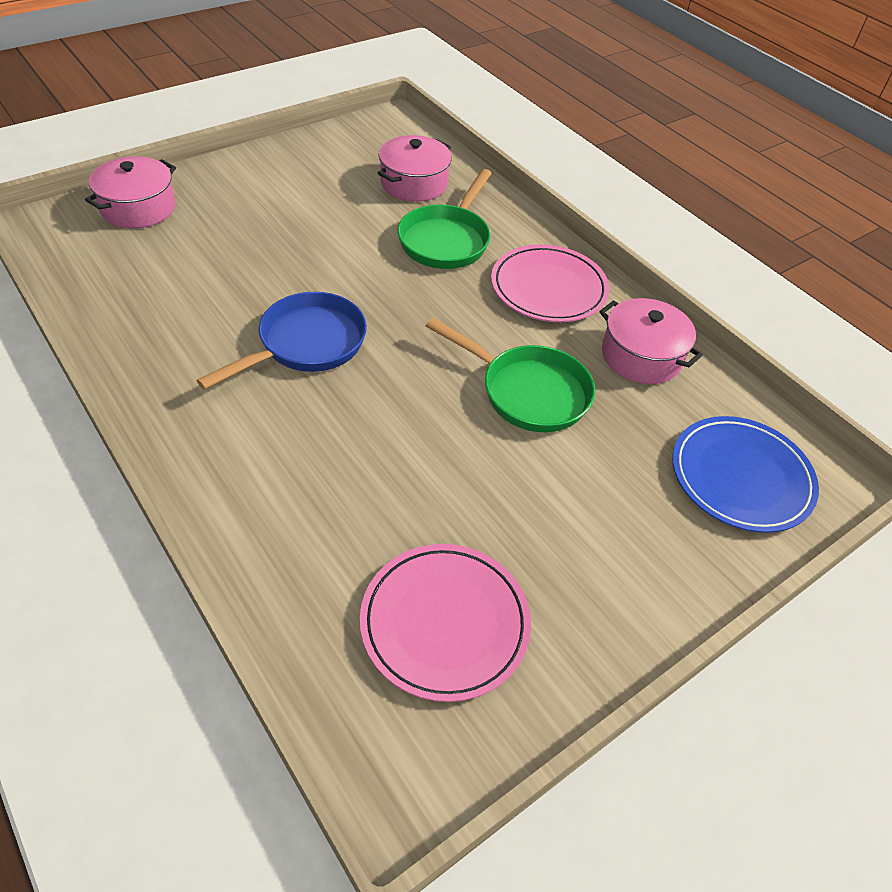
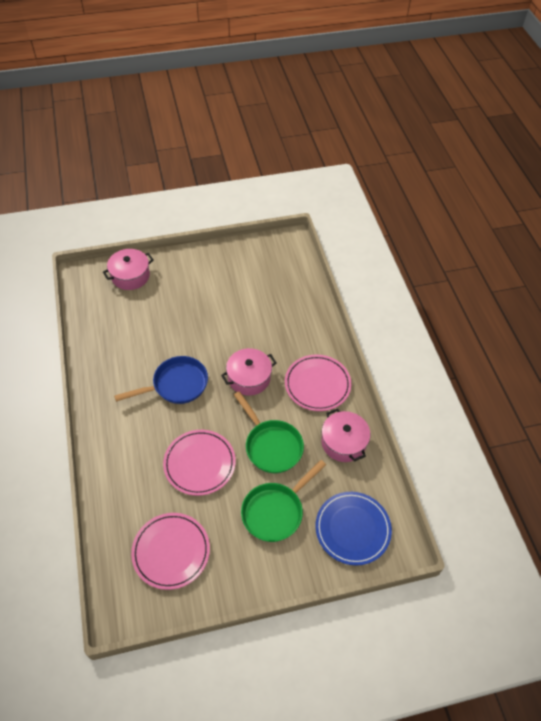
camera: 25 degrees right, 5 degrees up
(414, 183) = (280, 292): pink pot -> pink pot (249, 378)
(417, 454) = (199, 464): none -> pink plate
(446, 240) = (278, 337): green pan -> green pan (275, 511)

